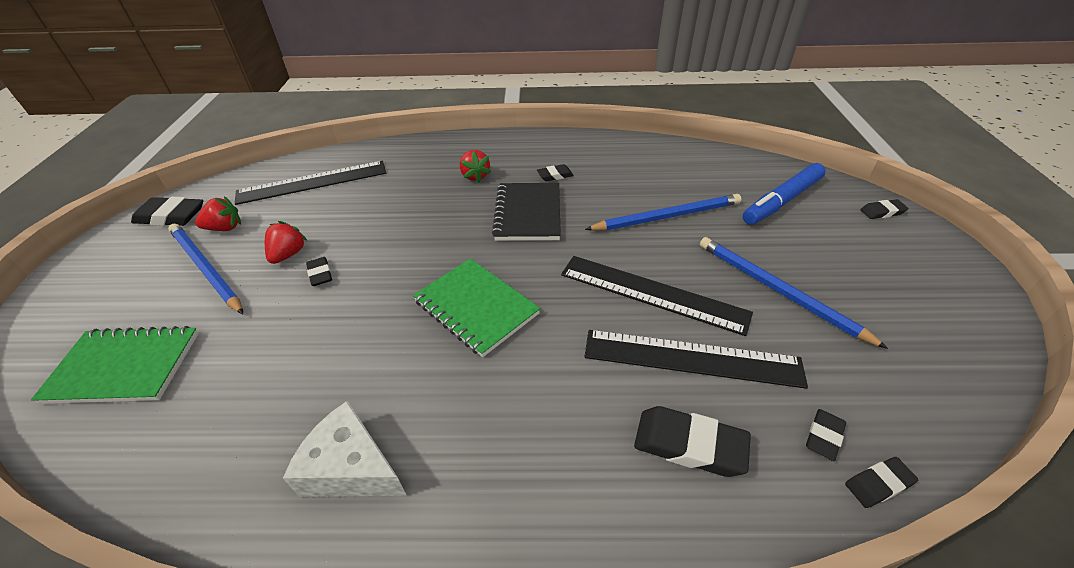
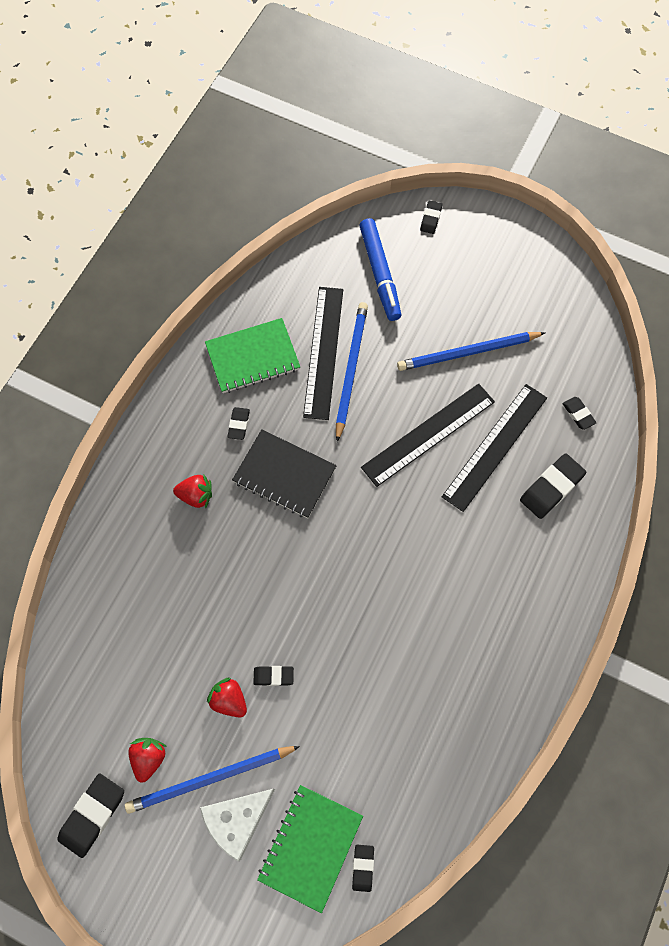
camera: 65 degrees left, 25 degrees up
(312, 182) = (110, 658): black ruler -> black ruler (324, 352)
(351, 467) = (479, 689): white cheese -> white cheese (237, 820)
(476, 308) = (379, 564): green notebook -> green notebook (253, 357)
(878, 484) = (613, 411): black eraser -> black eraser (363, 867)

